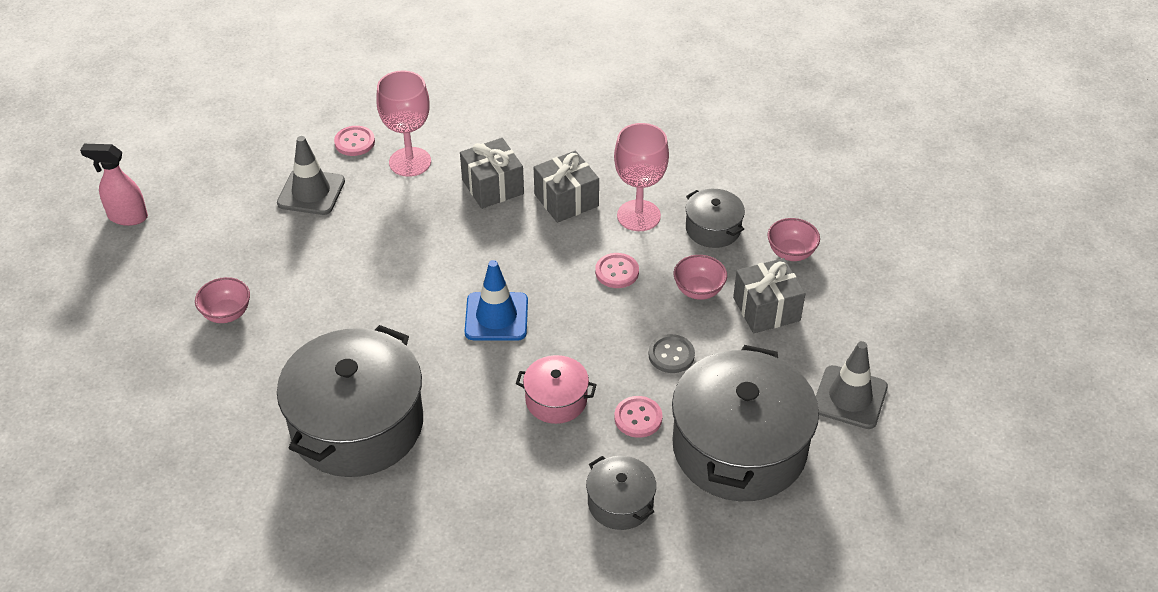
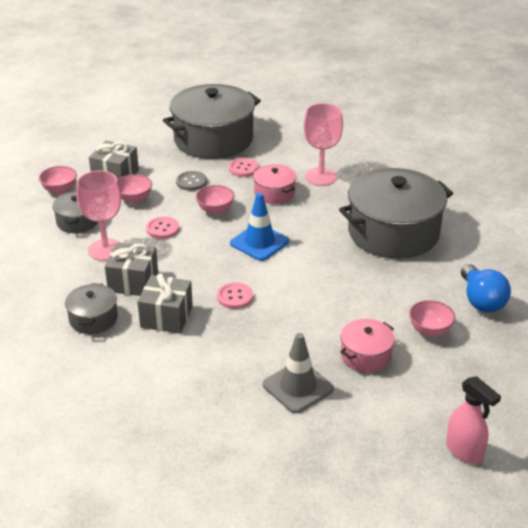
camera: 140 degrees left, 10 degrees down
(191, 383) = (481, 300): none -> blue light bulb
(273, 253) = (365, 355): none -> pink pot
(354, 142) = (223, 412): pink button -> pink button (235, 297)
(410, 162) = (200, 369): pink goblet -> pink goblet (321, 176)
(593, 331) = (215, 210): none -> pink bowl
(620, 503) = (293, 147): grey pot -> grey pot (93, 319)
(850, 397) = (137, 131): grey traffic cone -> none

